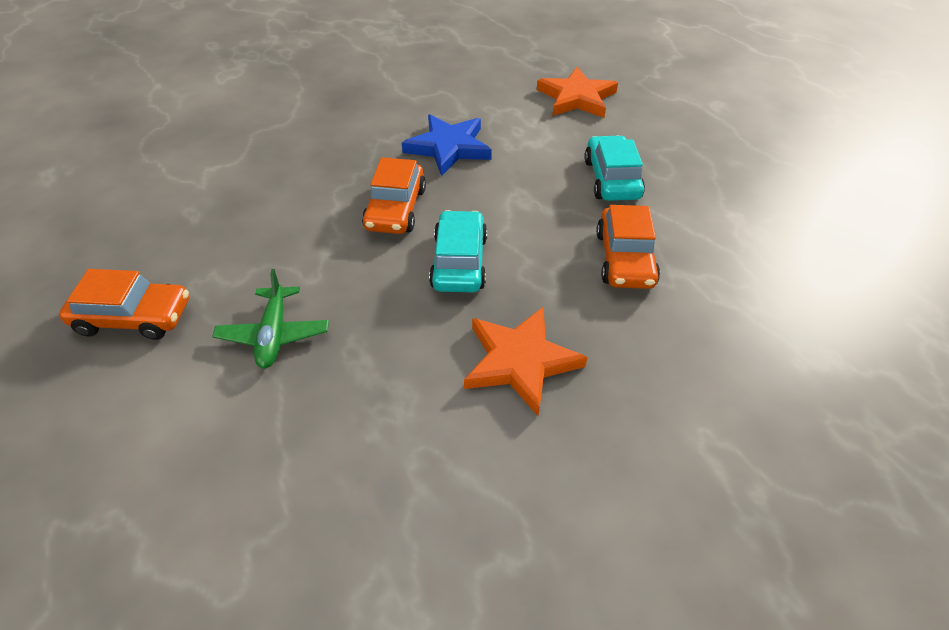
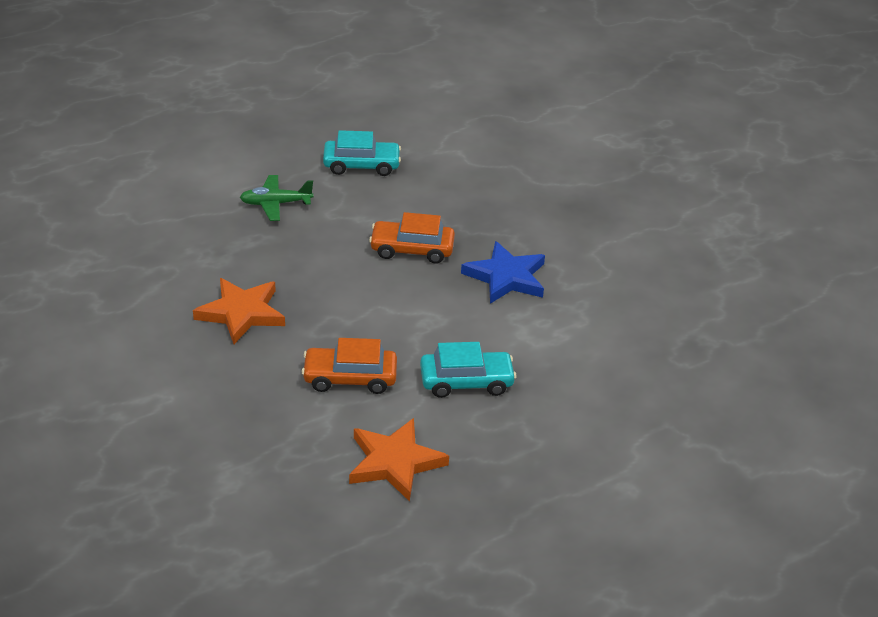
camera: 85 degrees right, 10 degrees down
(134, 317) = (294, 147): orange car -> none
(459, 262) = (346, 284): turquoise car -> turquoise car (361, 165)
(576, 98) = (617, 369): orange star -> orange star (395, 462)

